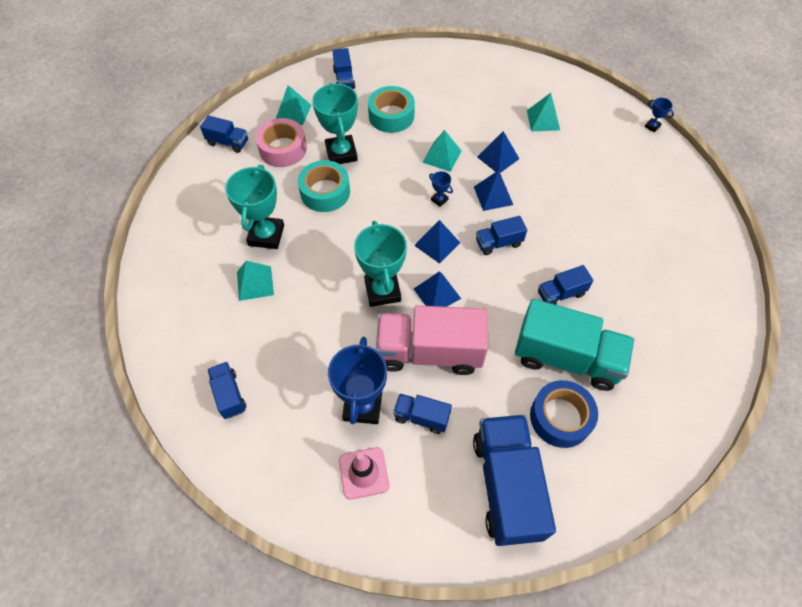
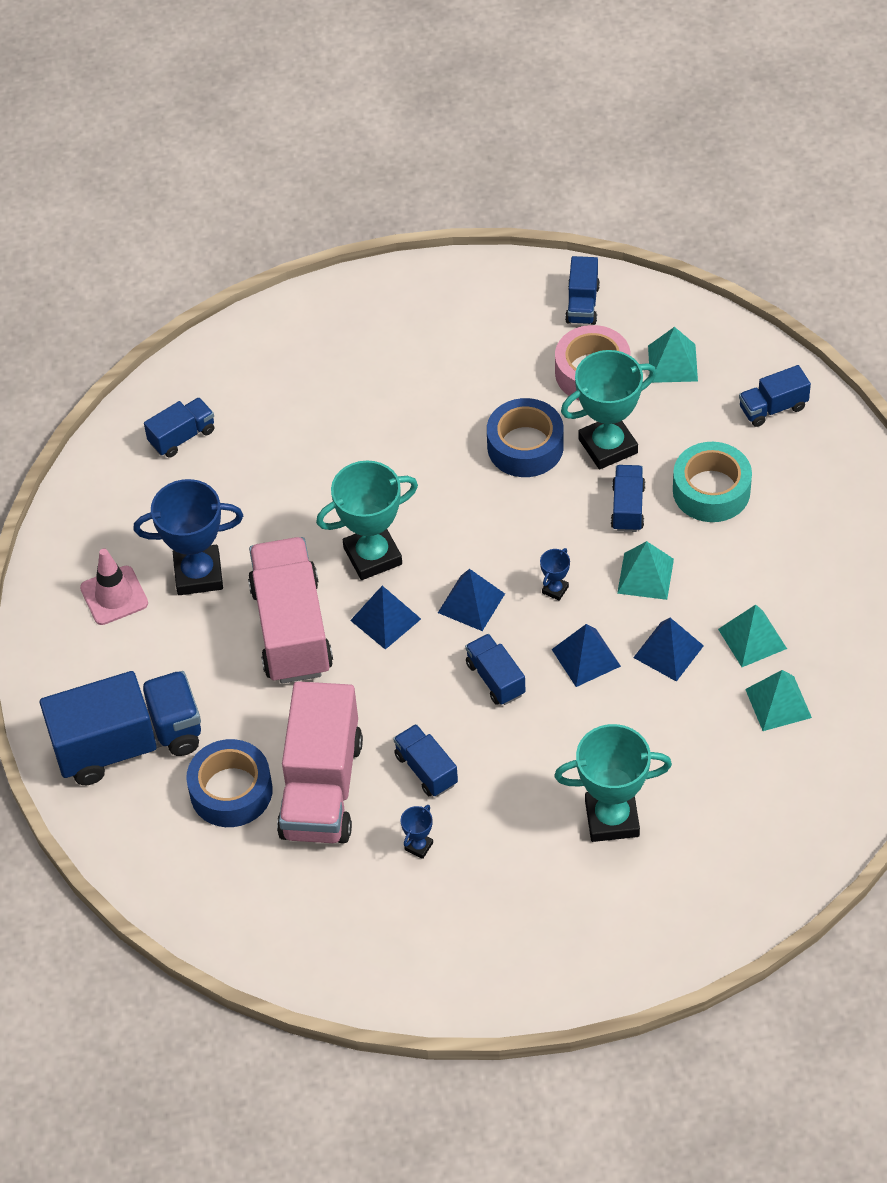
camera: 80 degrees right, 5 degrees down
(255, 283) = (346, 412): turquoise pyramid -> turquoise pyramid (752, 638)
(266, 235) = (427, 401): turquoise trophy -> turquoise trophy (612, 818)
(325, 192) = (525, 446): turquoise tape -> blue tape
(421, 417) = (197, 639): blue truck -> blue truck (628, 508)
(566, 358) = (321, 788): turquoise truck -> pink truck
(652, 126) = (821, 869): blue trophy -> blue trophy (418, 846)

